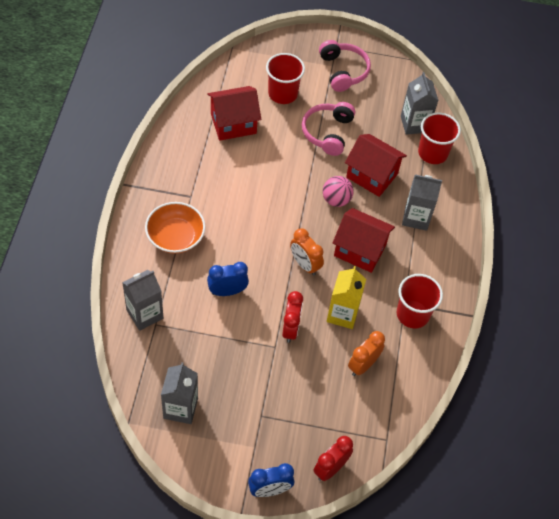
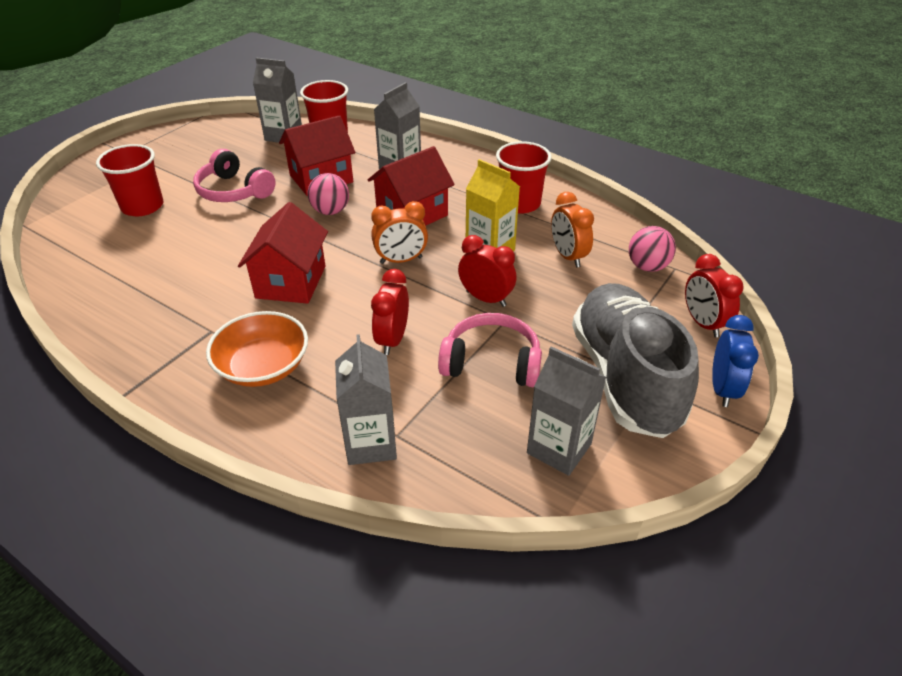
camera: 60 degrees left, 15 degrees down
(227, 291) = (392, 339): blue clock -> red clock
(233, 123) = (139, 258): red house -> red house (291, 282)
(254, 430) = (624, 377): none -> grey shoe
(343, 71) = (165, 157): pink headphones -> pink headphones (491, 362)
(378, 420) = (647, 266): none -> pink ball

